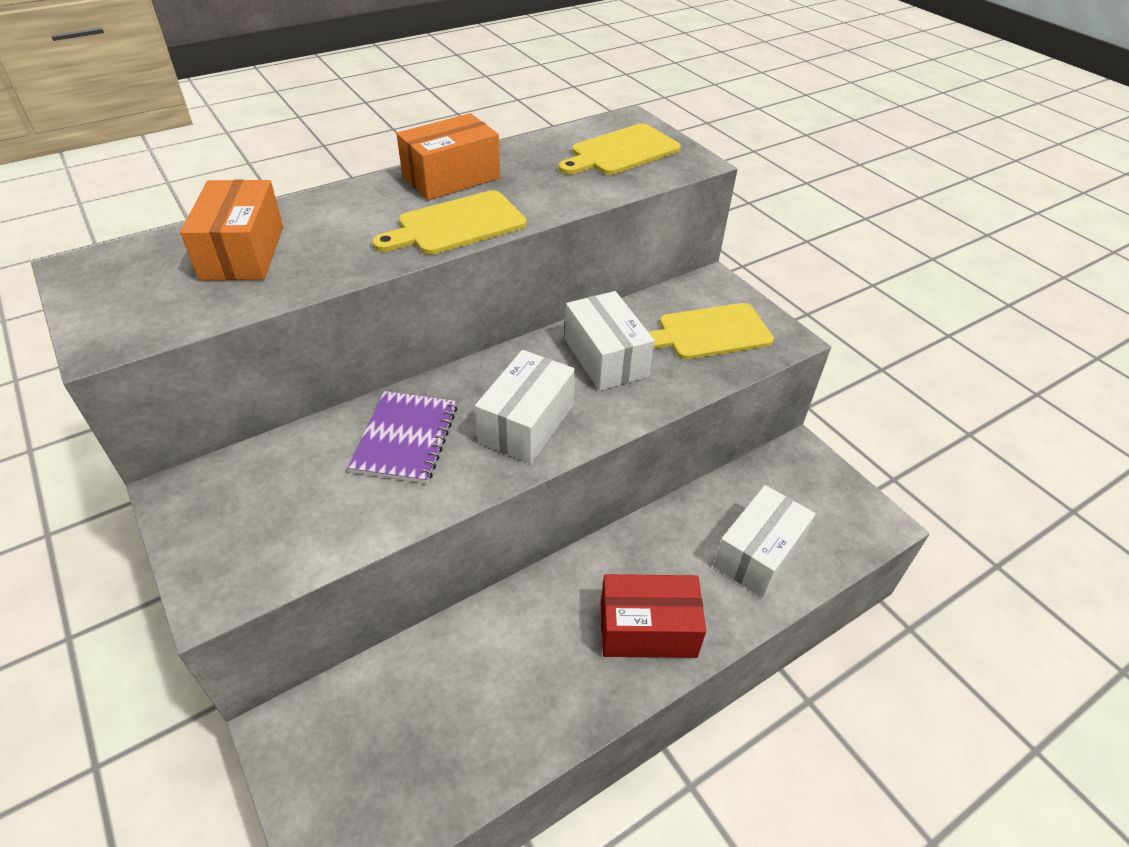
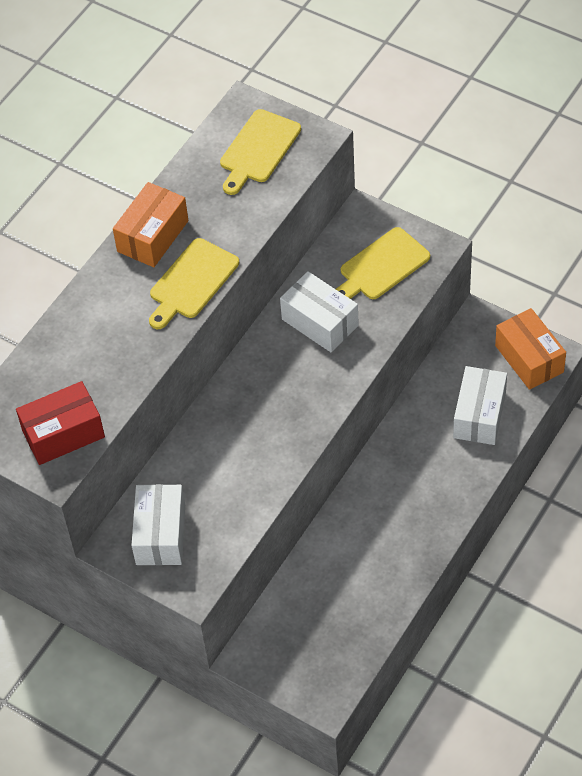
camera: 20 degrees left, 10 degrees up
(243, 252) = (70, 371): orange box -> orange box (529, 359)
(405, 438) = (226, 446): purple notebook -> none
(526, 423) = (298, 399): white box -> white box (160, 534)
(648, 629) = (431, 499): red box -> red box (63, 434)

